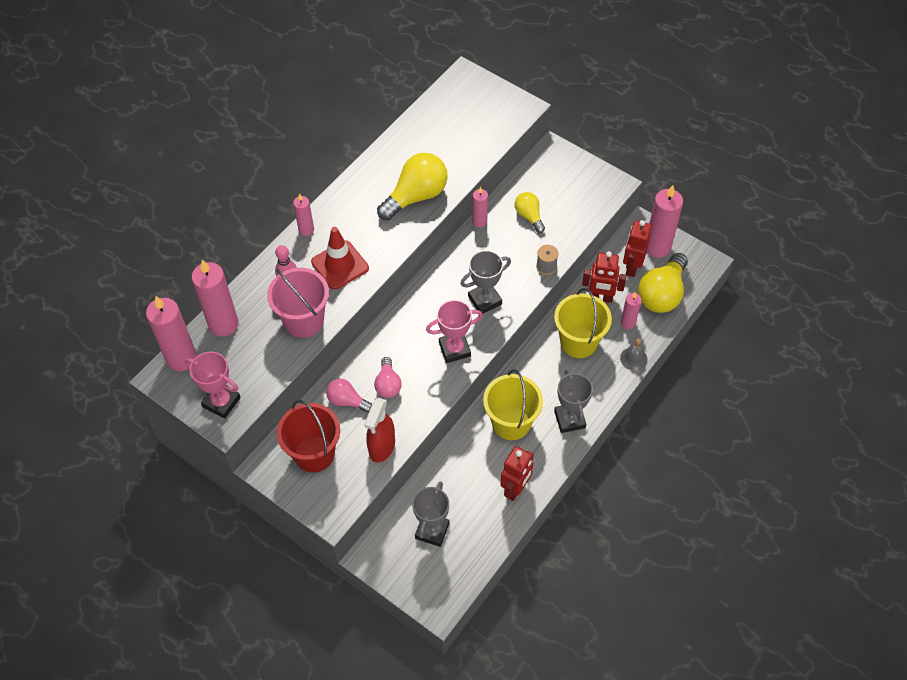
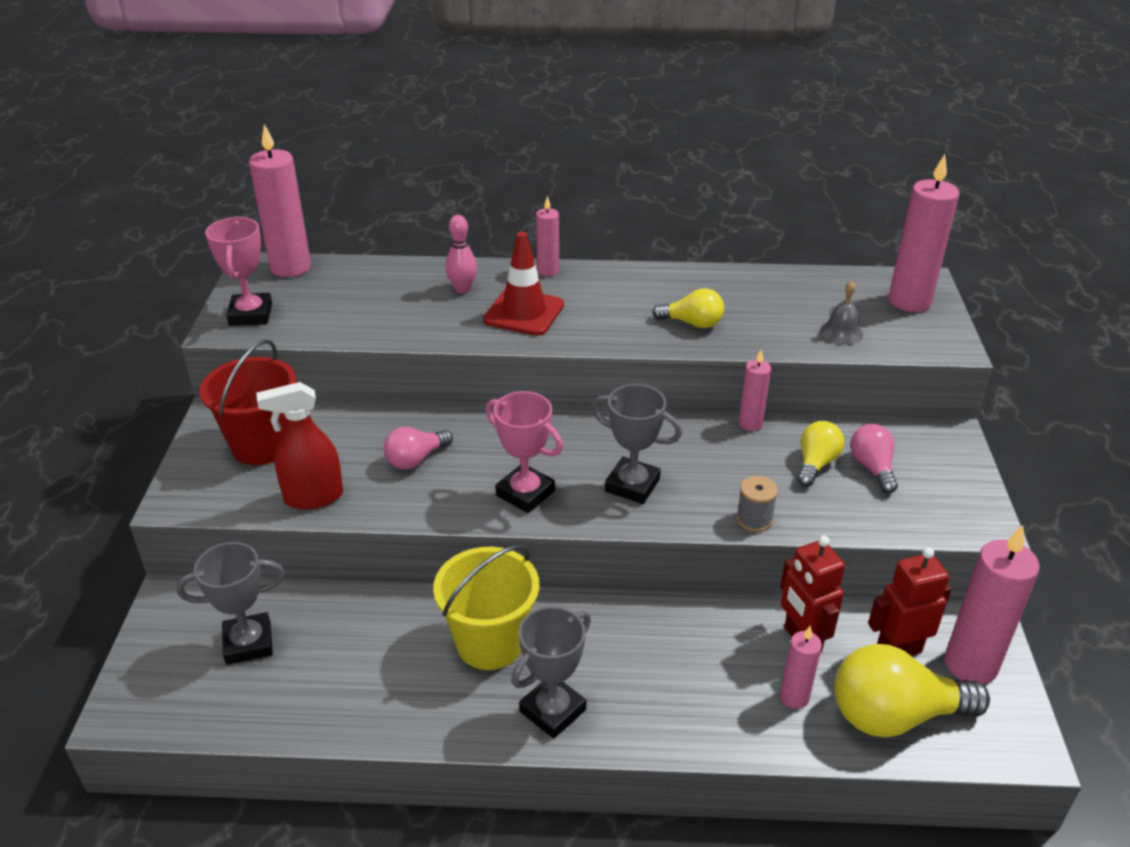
camera: 55 degrees right, 20 degrees down
(223, 324) = (360, 273): pink candle -> pink candle (909, 301)
(304, 320) = (417, 321): pink bucket -> none
(347, 401) = (362, 437): pink light bulb -> pink light bulb (872, 467)
(416, 196) = (692, 323): yellow light bulb -> yellow light bulb, size x0.56
(515, 489) = (379, 704): red robot -> none
(578, 342) = (698, 652): yellow bucket -> none
(633, 358) = (737, 739): grey bell -> grey bell (841, 332)

